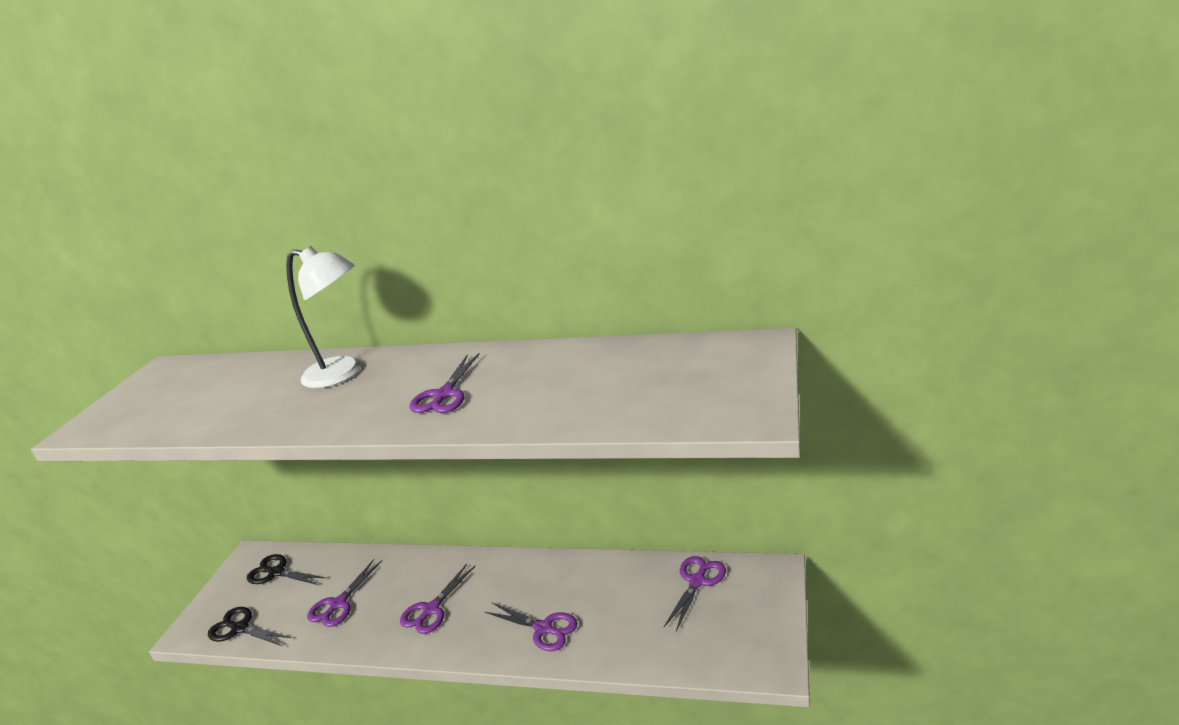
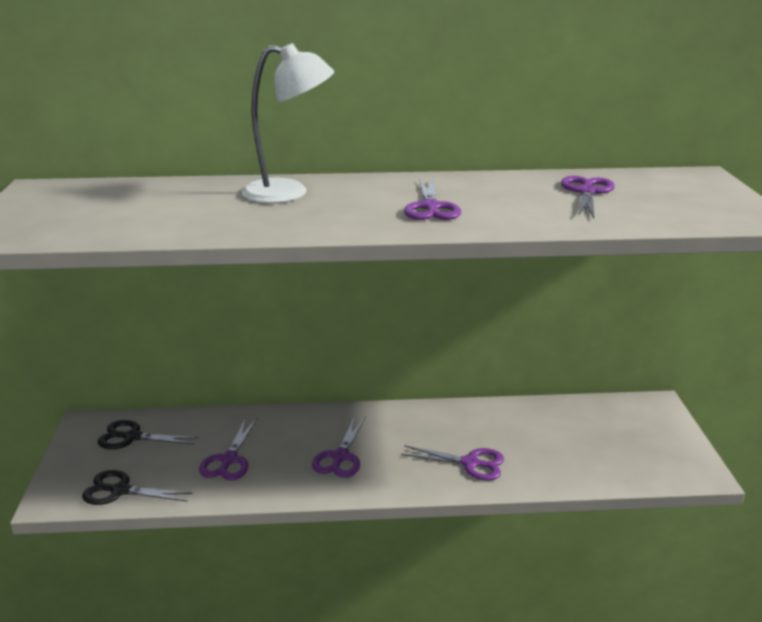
camera: 20 degrees left, 0 degrees up
(697, 581) = (594, 416): purple scissors -> purple scissors (587, 192)

